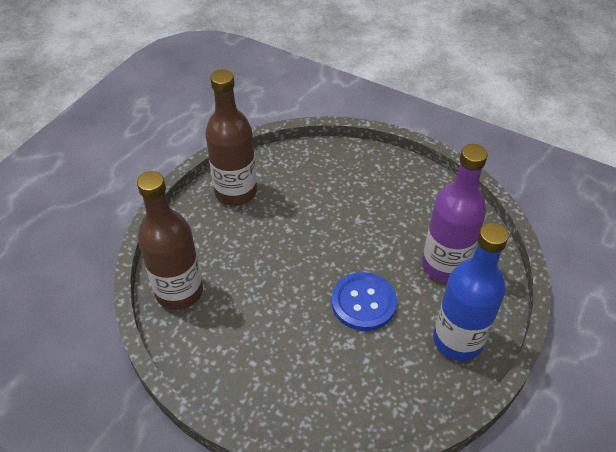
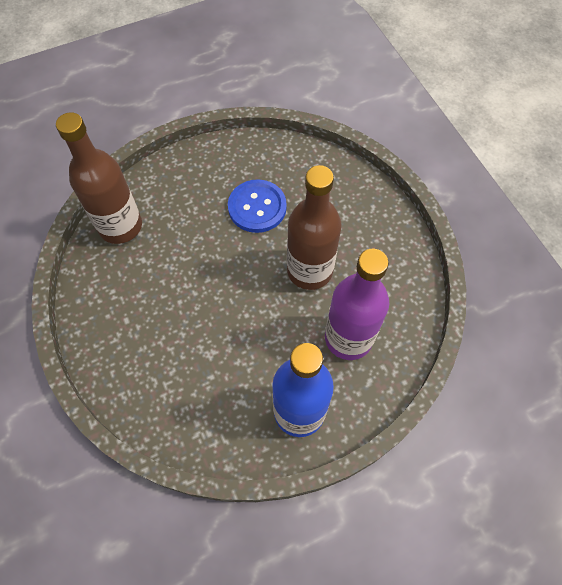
camera: 35 degrees right, 15 degrees up
(236, 192) = (231, 163): brown bottle -> brown bottle (309, 270)
(363, 303) = (250, 326): blue button -> blue button (257, 207)

